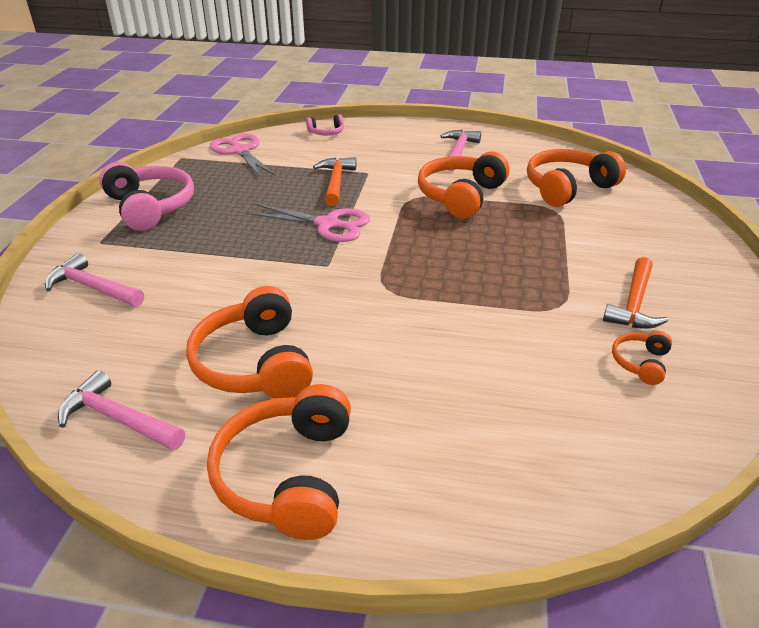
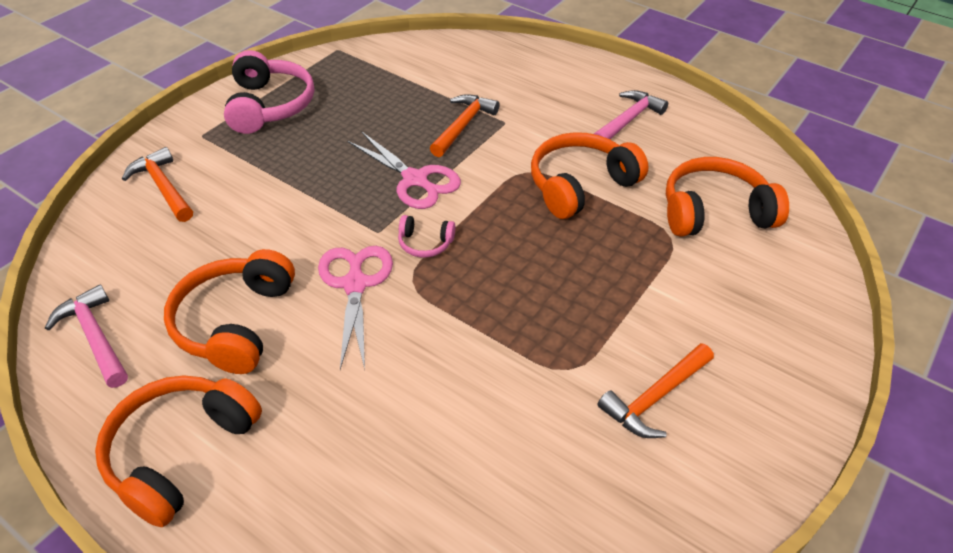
camera: 25 degrees right, 10 degrees up
(92, 288) = (163, 187): pink hammer -> orange hammer
(240, 151) = (399, 56): pink scissors -> pink scissors (355, 284)
(326, 132) = (503, 53): pink headphones -> pink headphones (425, 243)
(641, 363) = (596, 474): orange headphones -> none

